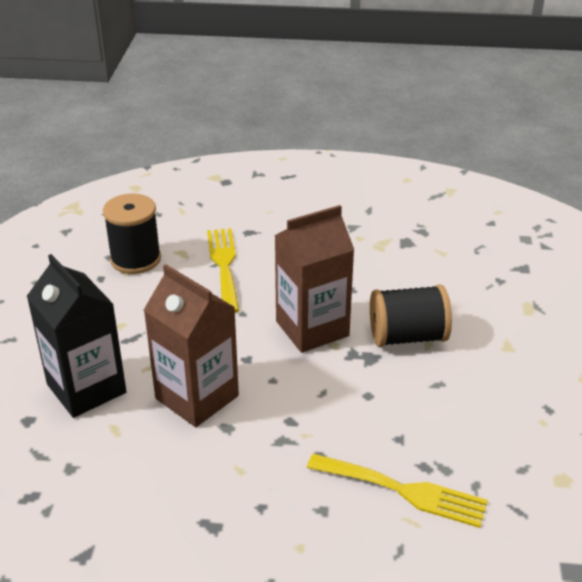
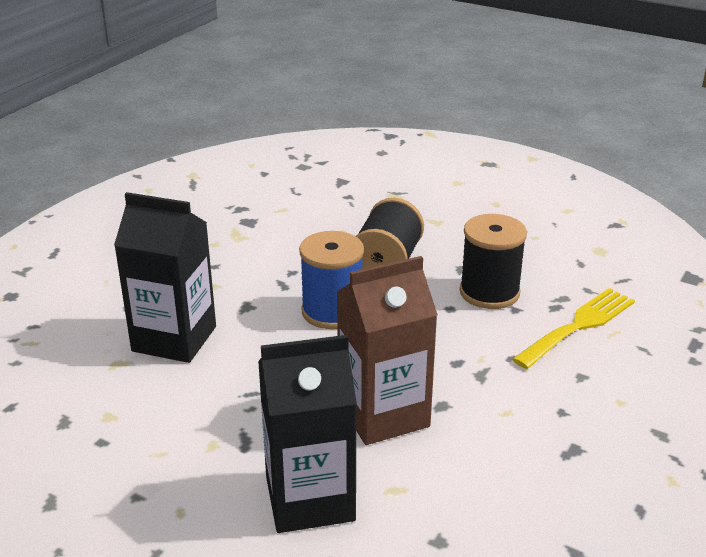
camera: 65 degrees left, 5 degrees down
(135, 259) = (93, 402): black spool -> black spool (489, 292)
(224, 265) = (174, 339): yellow fork -> black carton
(312, 328) = (332, 311): brown carton -> blue spool

